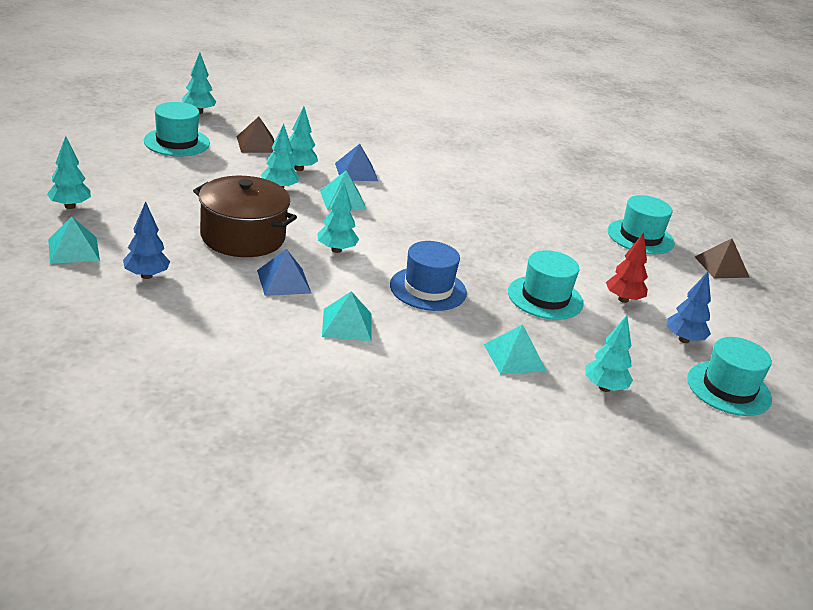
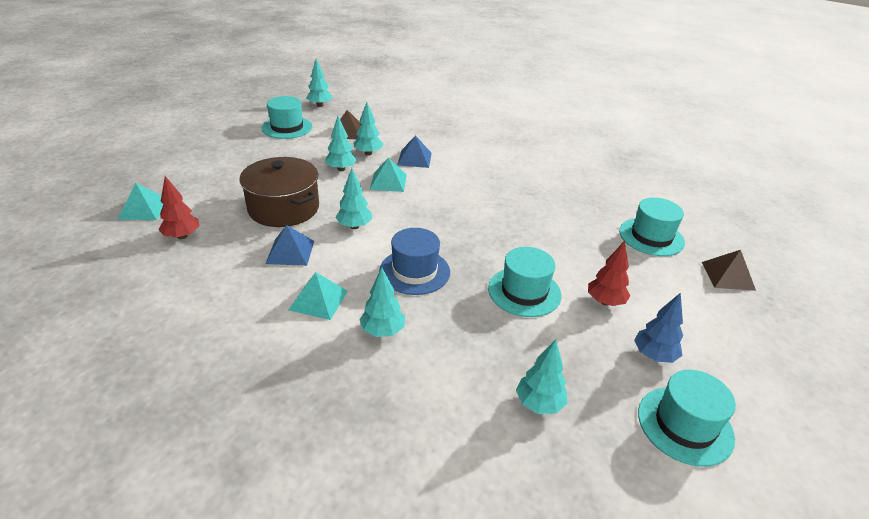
camera: 20 degrees right, 5 degrees up
(70, 206) = (169, 173): turquoise tree -> turquoise tree (382, 331)
(146, 275) = (182, 236): blue tree -> red tree
(514, 357) = (460, 354): turquoise pyramid -> none

